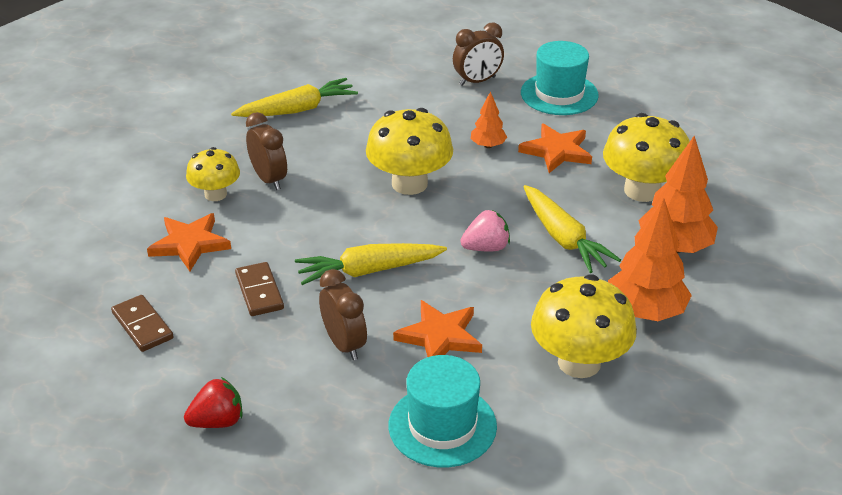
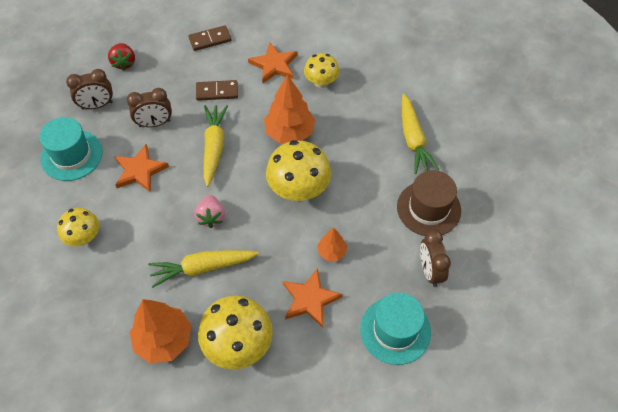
camera: 105 degrees right, 20 degrees up
(269, 179) = (329, 111): brown clock -> brown clock (97, 105)
(396, 89) = (428, 208): none -> brown hat
(579, 362) = (84, 237): yellow mushroom -> yellow mushroom, size x0.61
(645, 312) = (108, 292): orange tree -> orange tree (289, 133)

